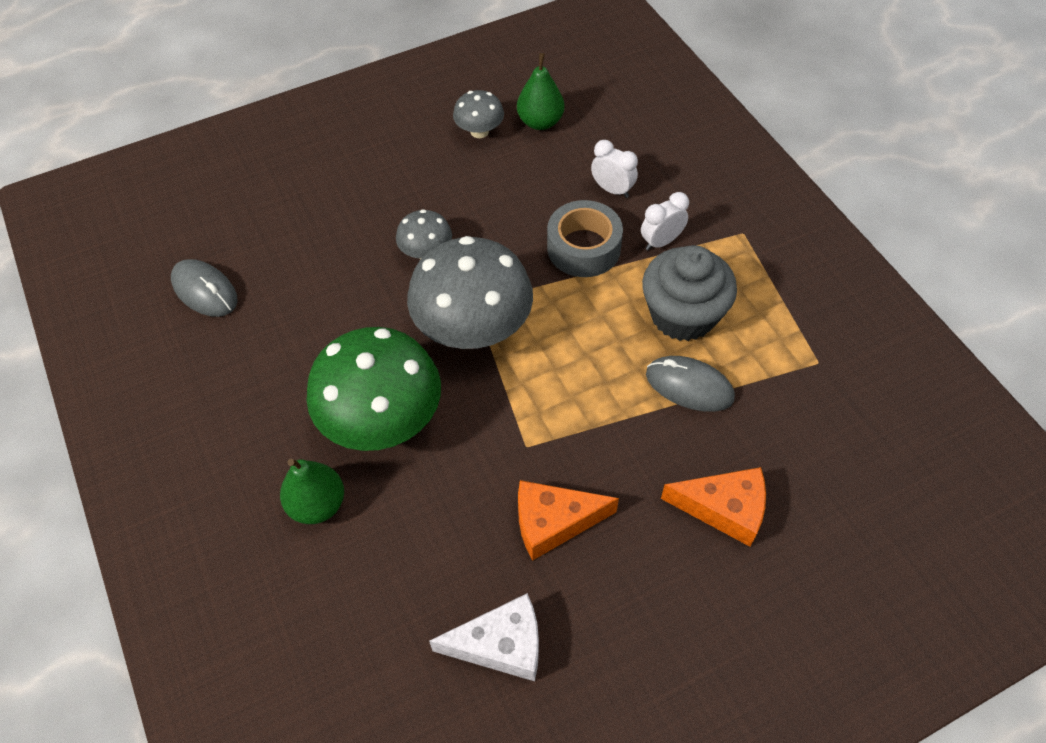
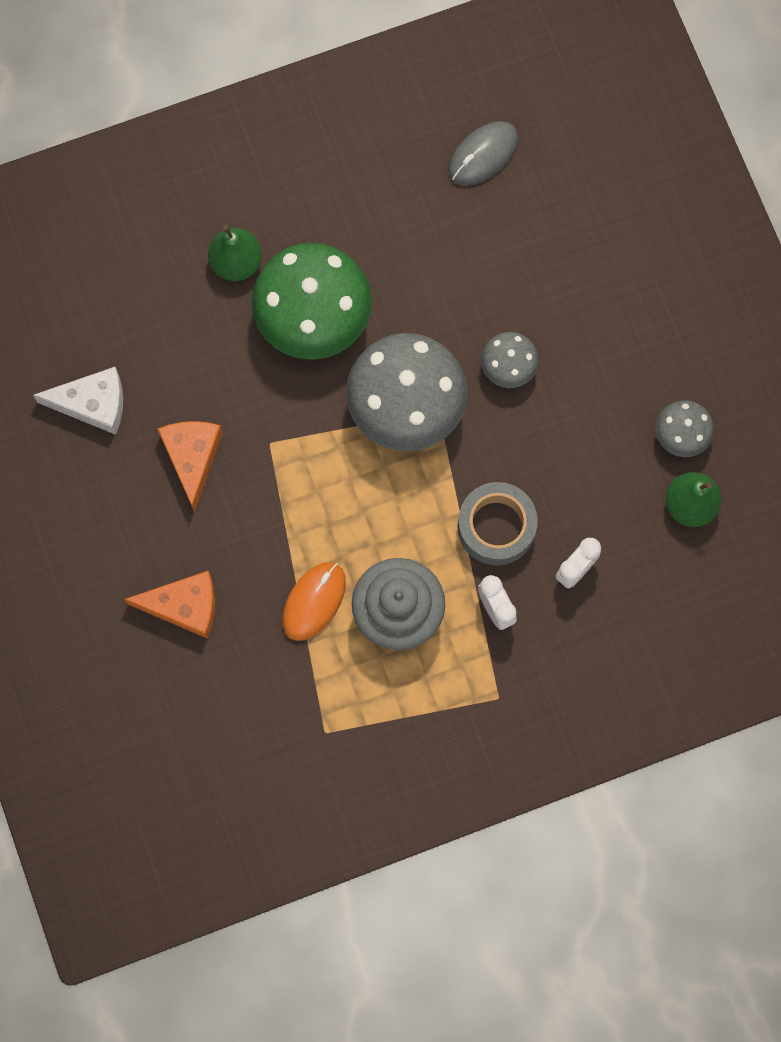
camera: 95 degrees right, 20 degrees up
(501, 644) = (93, 404): white cheese -> white cheese turned 90 degrees counterclockwise
(689, 386) = (314, 601): grey mouse -> orange mouse
(724, 509) = (184, 606): orange cheese -> orange cheese turned 105 degrees counterclockwise

